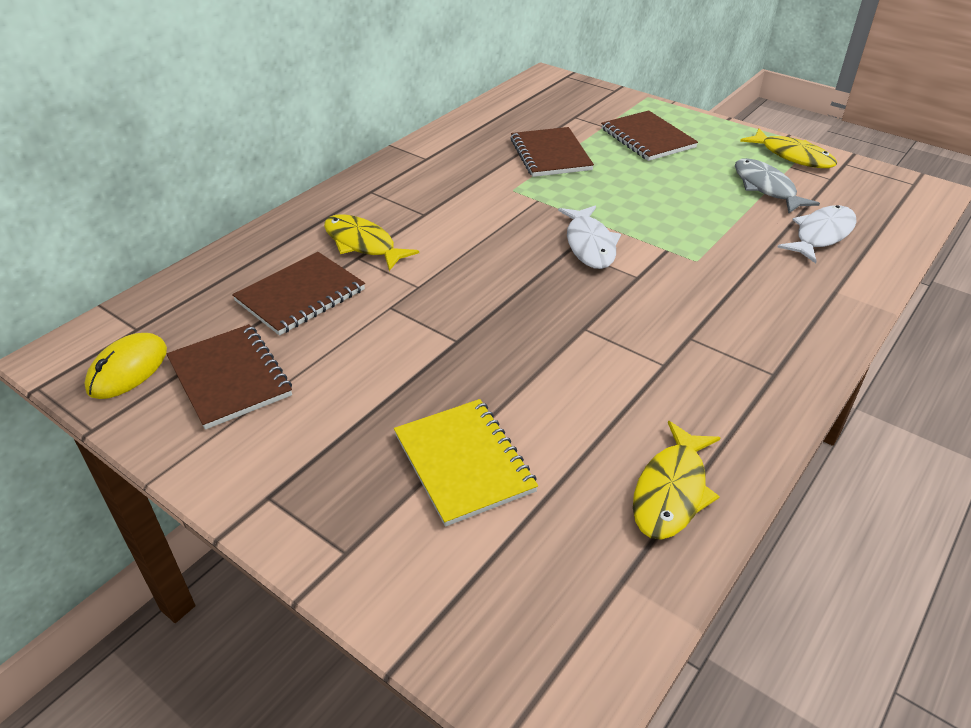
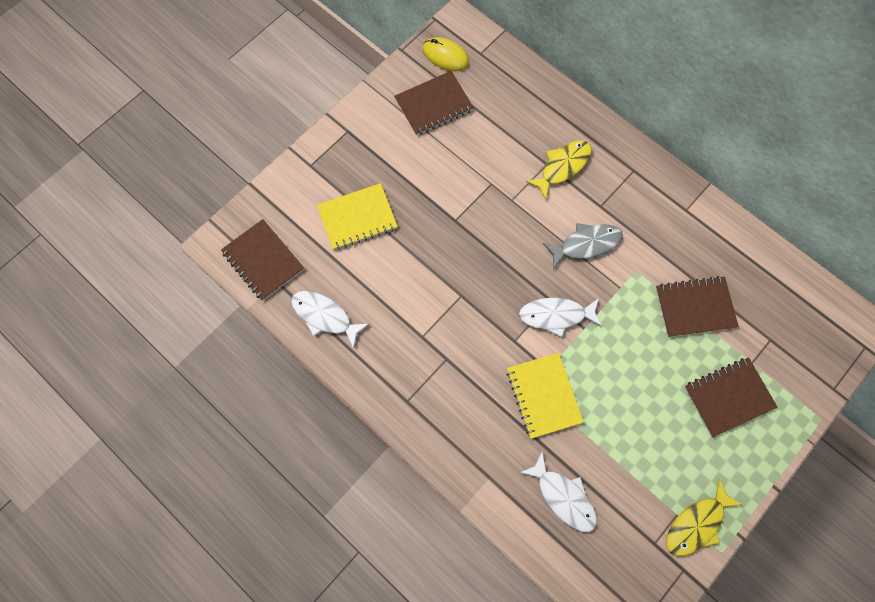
camera: 95 degrees right, 30 degrees up
(300, 296) = (506, 133): brown notebook -> brown notebook (263, 261)
(671, 491) = (325, 316): yellow fish -> white fish
(703, 252) = (543, 396): none -> yellow notebook
(766, 188) = (638, 477): grey fish -> grey fish (586, 244)

